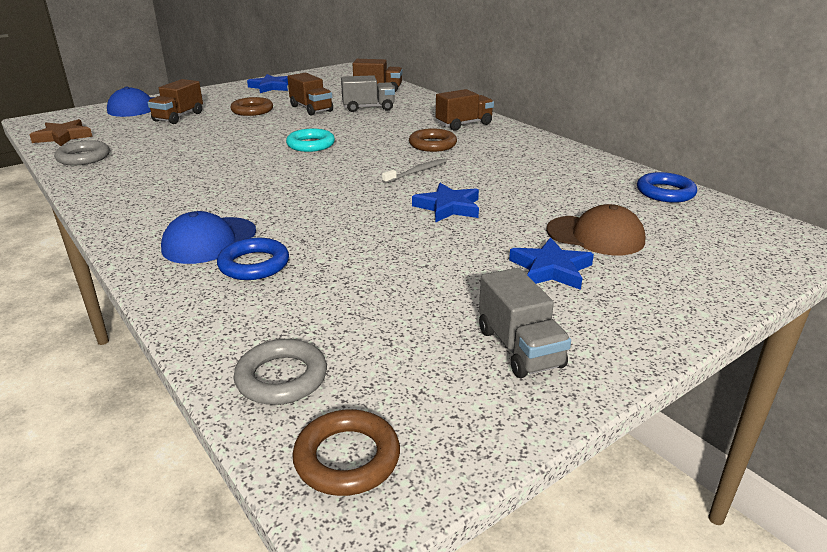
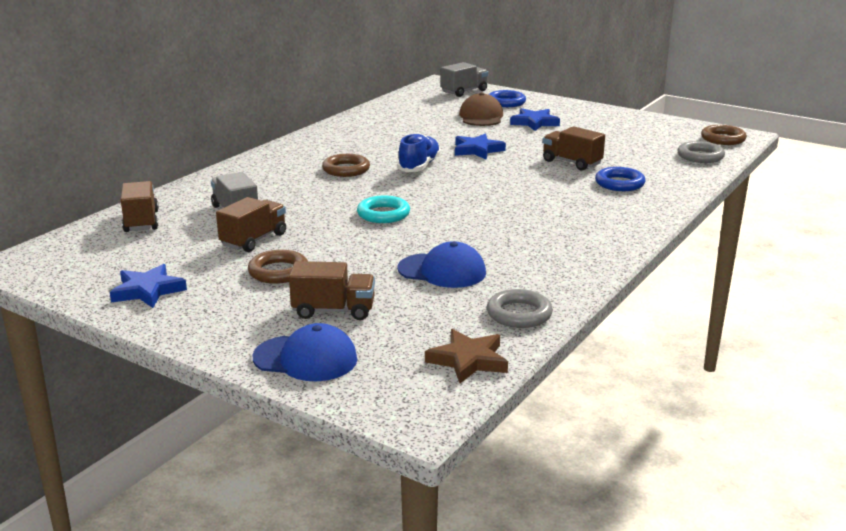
camera: 110 degrees left, 5 degrees down
(209, 241) = (609, 203): blue cap -> blue cap (442, 271)
(416, 172) = (419, 166): grey toothbrush -> blue shoe
(464, 124) = (275, 165): brown truck -> brown truck (571, 162)
(519, 348) = (616, 123): grey truck -> grey truck (464, 91)
(665, 192) = (395, 105): blue ring -> blue ring (506, 102)

